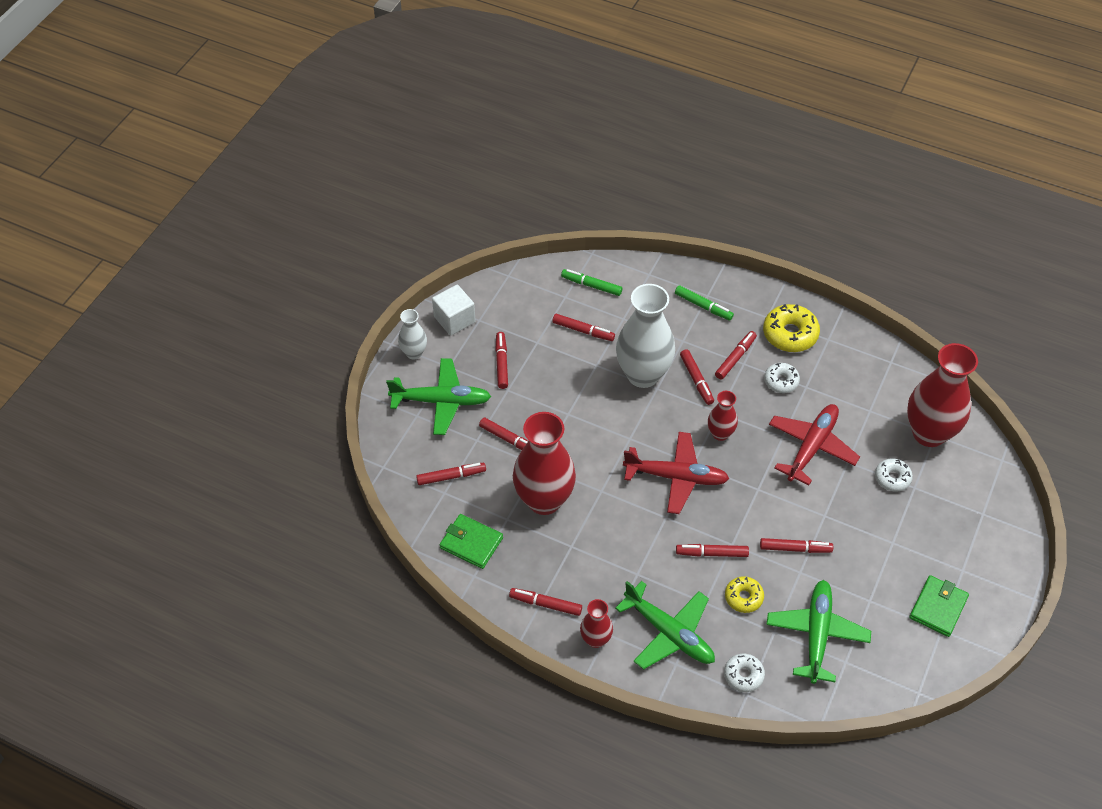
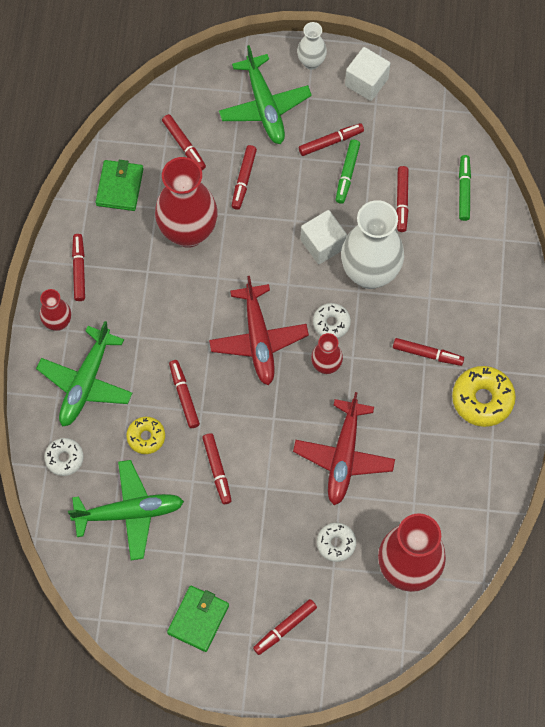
camera: 70 degrees right, 15 degrees up
(600, 400) = (323, 244): none -> white cube
(696, 380) = (384, 325): red marker -> red marker (285, 628)
(703, 306) = (483, 304): green marker -> green marker (347, 174)
(781, 381) = (415, 406): white donut -> white donut (331, 323)
(811, 447) = (343, 456): red plane -> red plane turned 90 degrees clockwise
(938, 607) = (198, 619): green wallet -> green wallet turned 75 degrees counterclockwise

